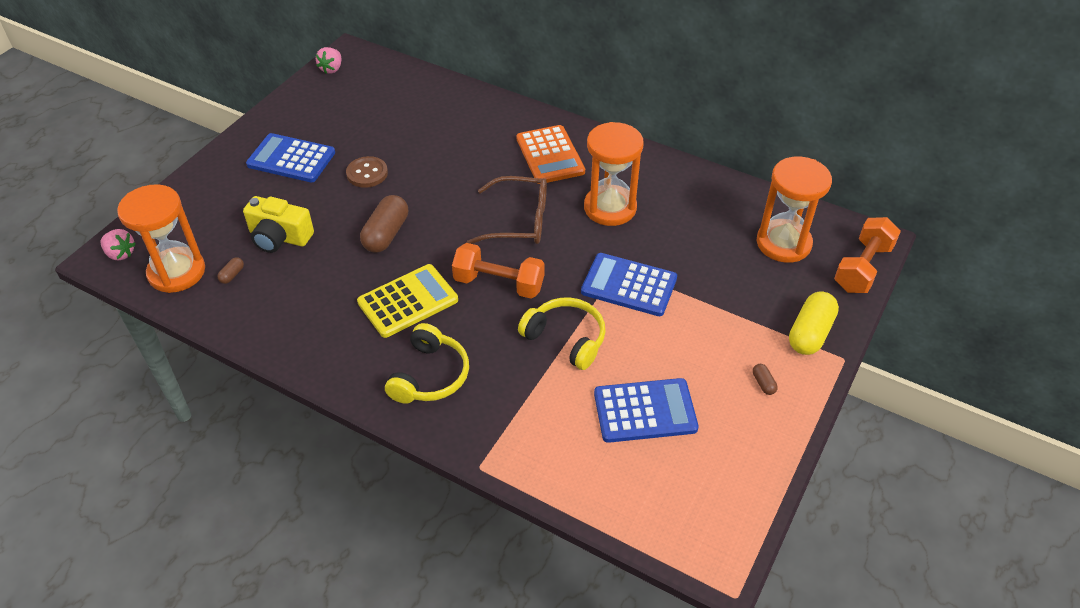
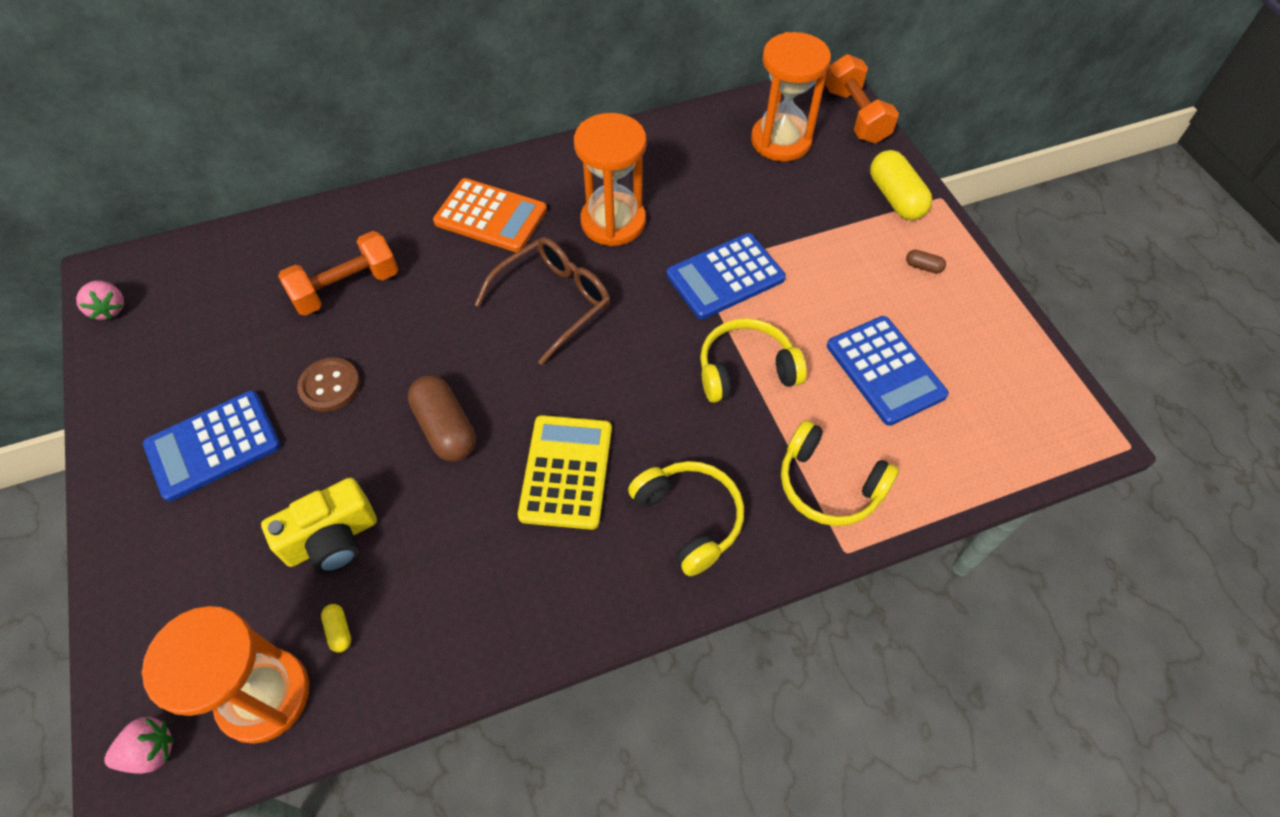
camera: 50 degrees left, 10 degrees up
(232, 275) = (339, 631): brown capsule -> yellow capsule
(499, 283) = (621, 375): orange dumbbell -> orange dumbbell (346, 288)
(521, 431) = (829, 485): none -> yellow headphones
(645, 411) = (885, 370): blue calculator -> blue calculator turned 120 degrees clockwise

